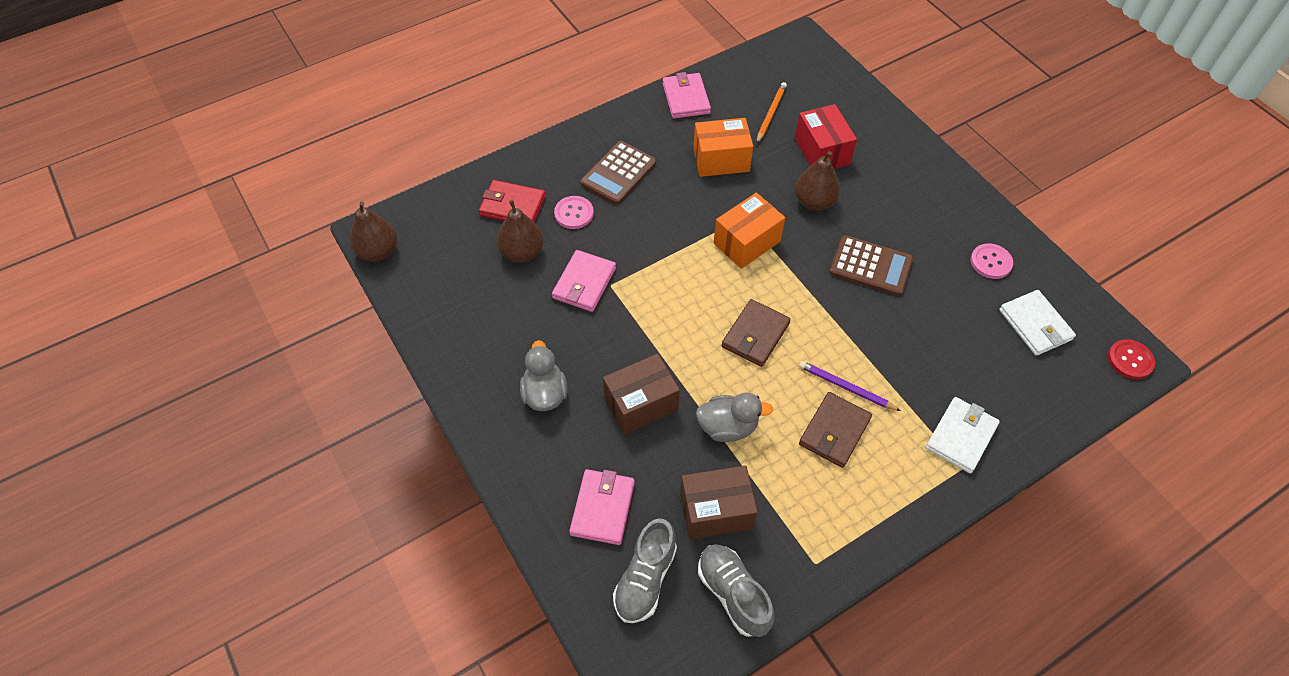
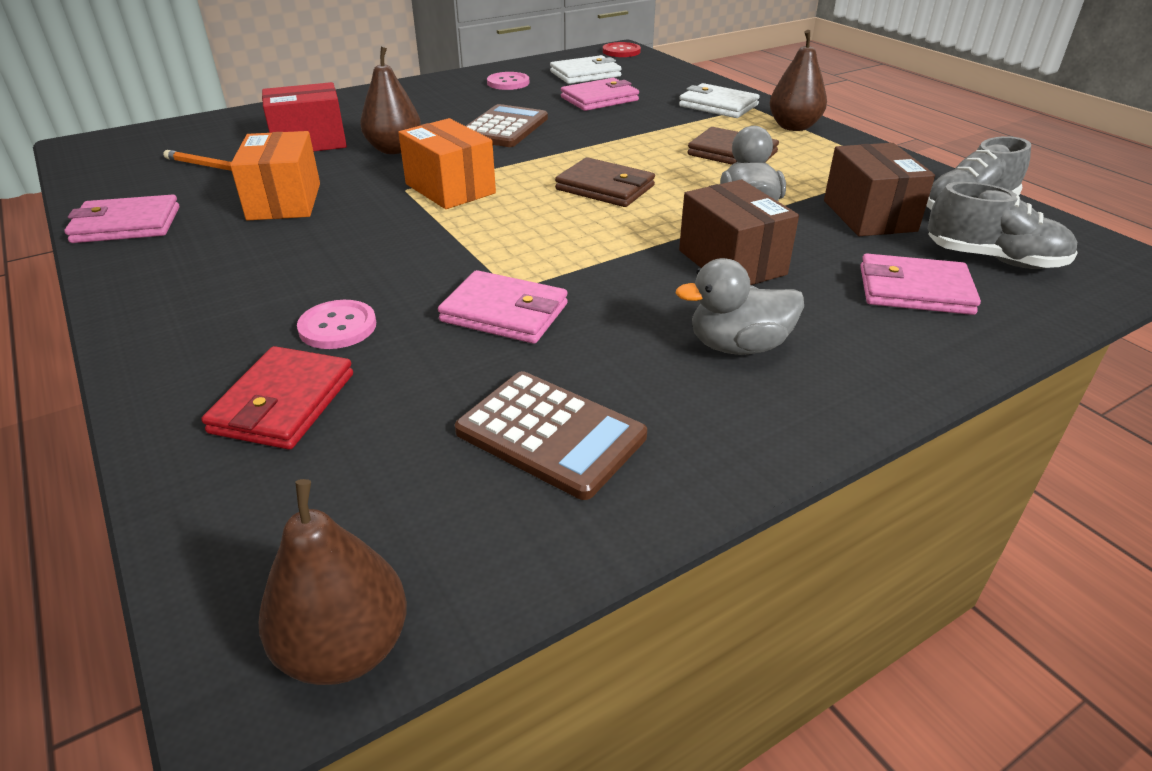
camera: 90 degrees left, 20 degrees down
(522, 252) = (417, 384): brown pear -> brown pear (793, 127)
(618, 173) = (262, 283): brown calculator -> brown calculator (550, 434)
(846, 387) = (673, 146): purple pencil -> none
(959, 335) = (599, 99): none -> pink wallet

